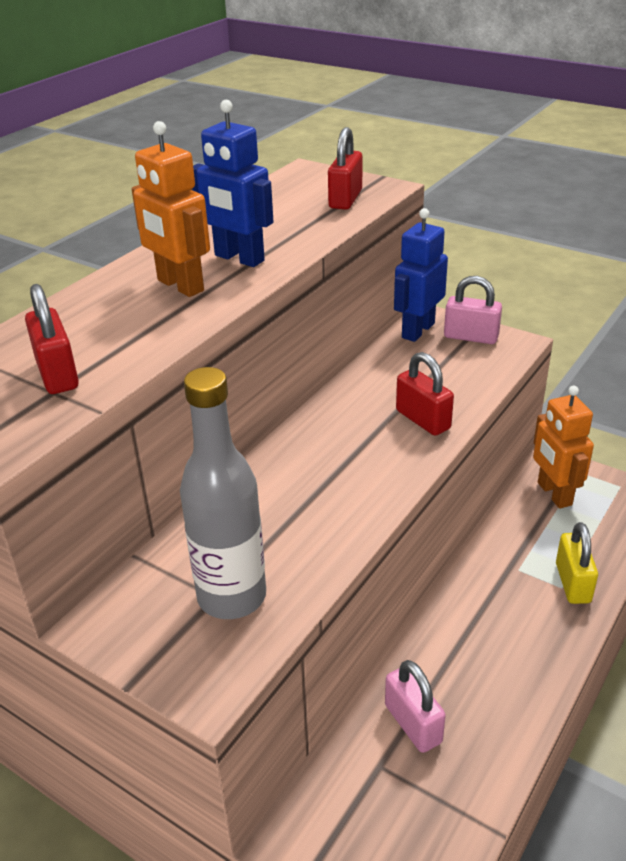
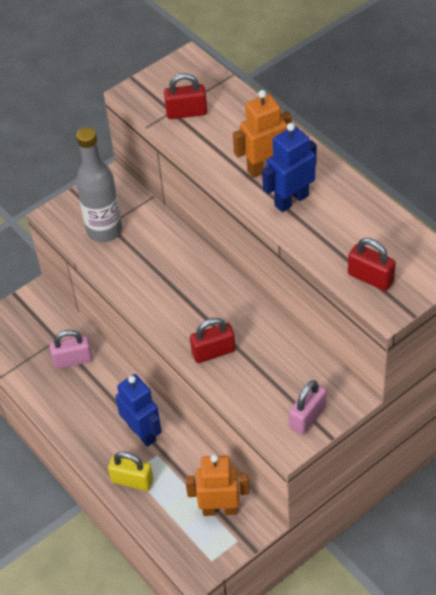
camera: 110 degrees right, 15 degrees up
(417, 330) = (330, 385): blue robot -> blue robot (142, 433)

